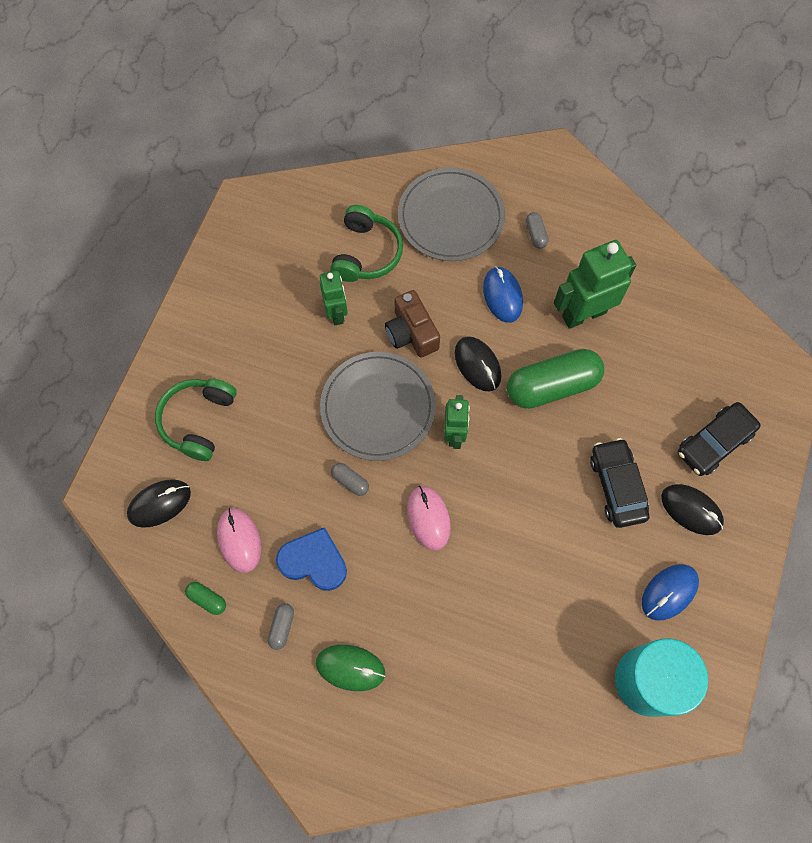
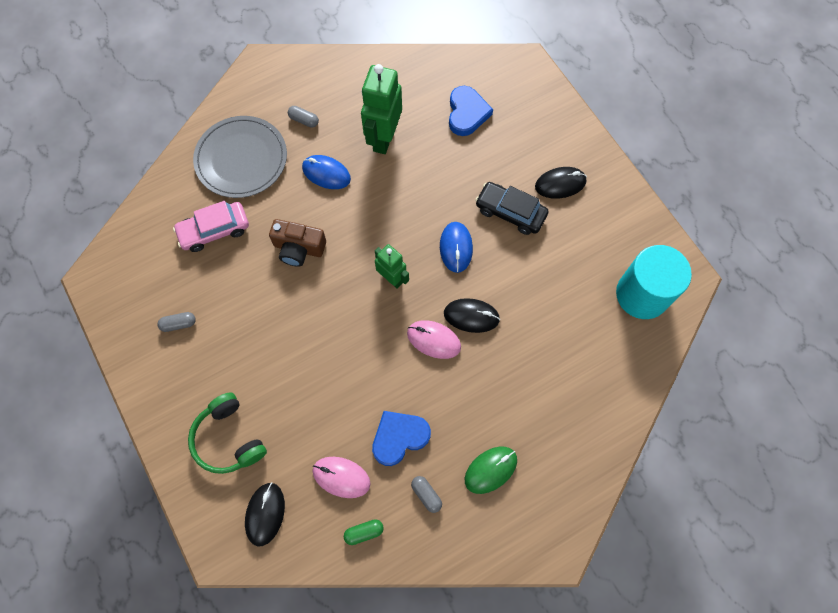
camera: 50 degrees left, 0 degrees up
(336, 313) = (238, 284): green robot -> none
(350, 481) = (365, 370): grey capsule -> grey capsule (179, 324)
(366, 253) = (214, 230): green headphones -> pink car
(378, 407) = (330, 311): grey plate -> none
(477, 365) = (358, 226): black mouse -> black mouse (471, 316)
(552, 386) = (413, 195): green capsule -> none
(669, 592) = (599, 238): blue mouse -> blue mouse (456, 248)
(681, 365) = (467, 113): none -> blue heart
(714, 443) = (530, 137): black car -> none

